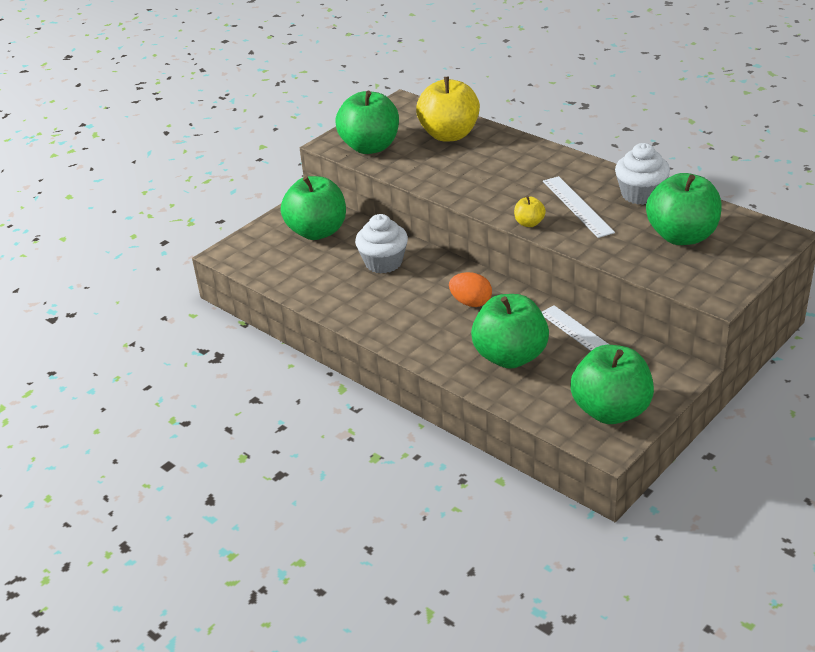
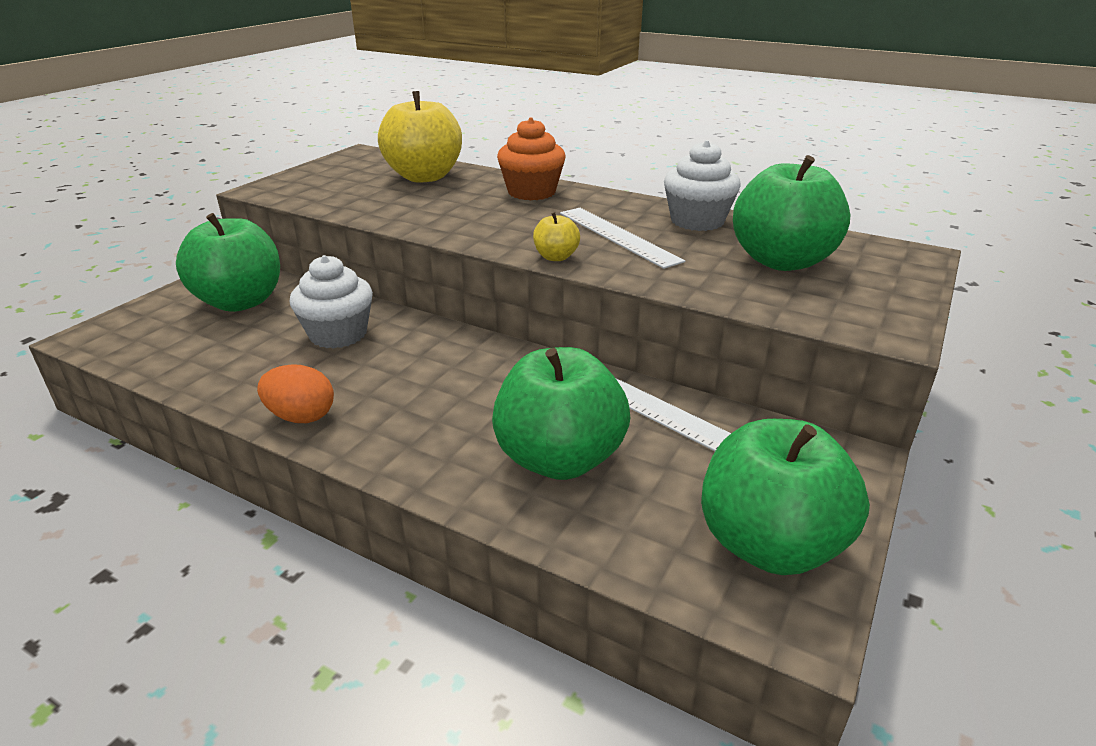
camera: 15 degrees left, 5 degrees down
(370, 147) = (317, 190): green apple -> none
(471, 302) = (478, 379): orange egg -> orange egg (301, 416)
(527, 157) = (531, 192): none -> orange cupcake

